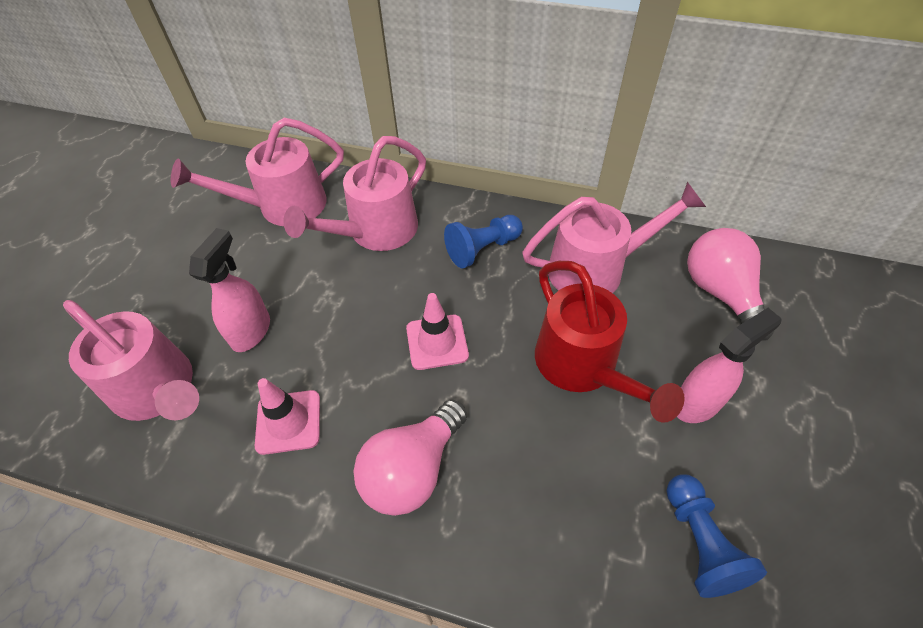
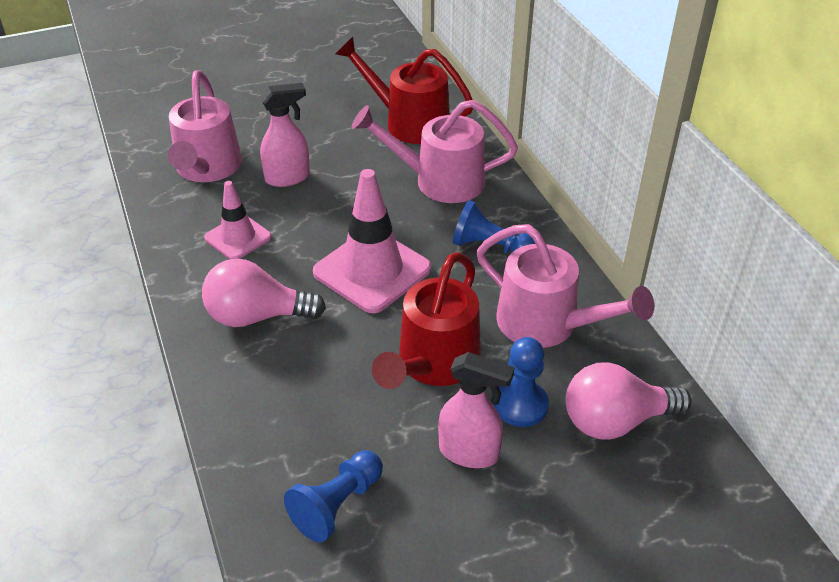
camera: 50 degrees right, 10 degrees down
(282, 207) = (408, 122): pink watering can -> red watering can
(437, 342) = (372, 271): pink traffic cone -> pink traffic cone, size x1.70
(668, 338) = (520, 405): none -> blue pawn
(720, 293) = (615, 421): pink light bulb -> pink light bulb turned 135 degrees counterclockwise

